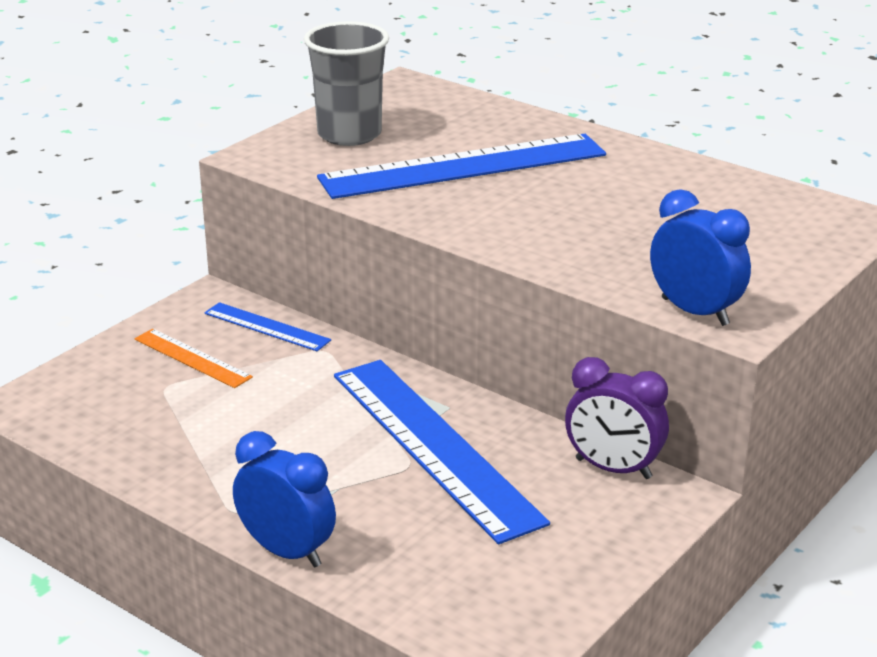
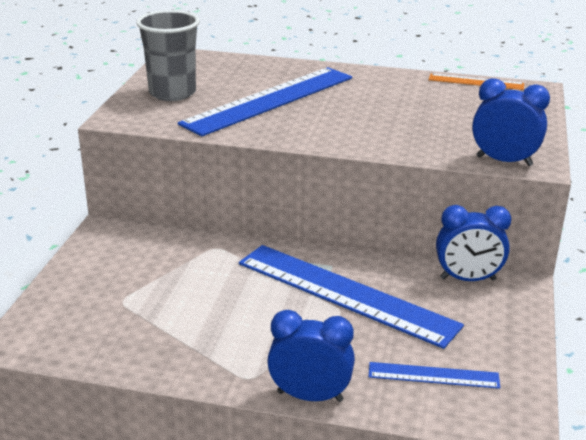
camera: 25 degrees left, 0 degrees up
(192, 358) = (126, 275): orange ruler -> orange ruler (476, 82)
(266, 327) = (162, 241): blue ruler -> blue ruler (433, 375)
(613, 469) = (468, 279): purple clock -> blue clock

